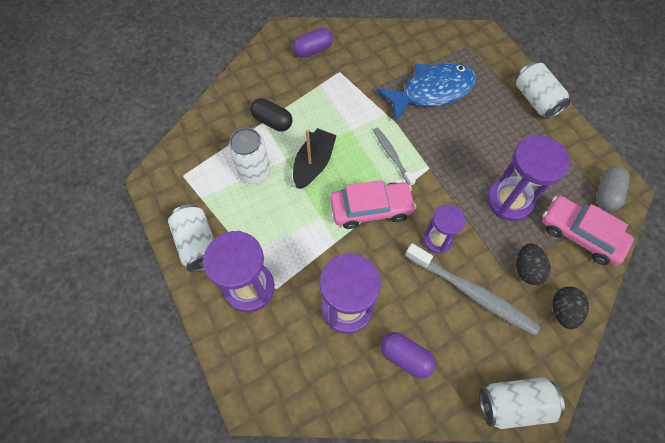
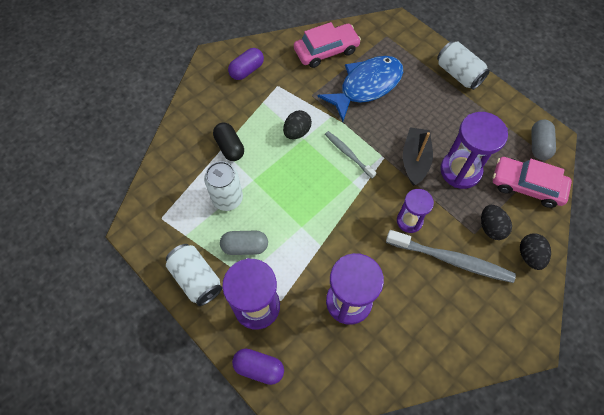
camera: 15 degrees left, 0 degrees up
(256, 224) = (245, 246): none -> grey capsule
(272, 121) = (229, 147): black capsule -> black capsule turned 45 degrees clockwise
(314, 164) = (280, 178): black boat -> black boat (415, 160)
(345, 122) = (297, 132): none -> black egg
(371, 209) = (344, 207): pink car -> pink car (326, 51)
(405, 357) = (411, 330): purple capsule -> purple capsule (259, 368)
(513, 404) = (510, 345): white can -> none

